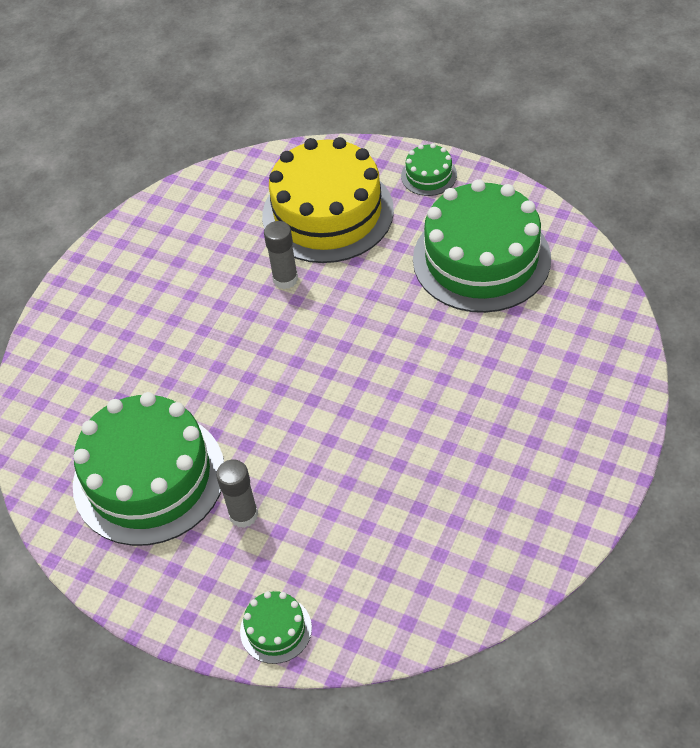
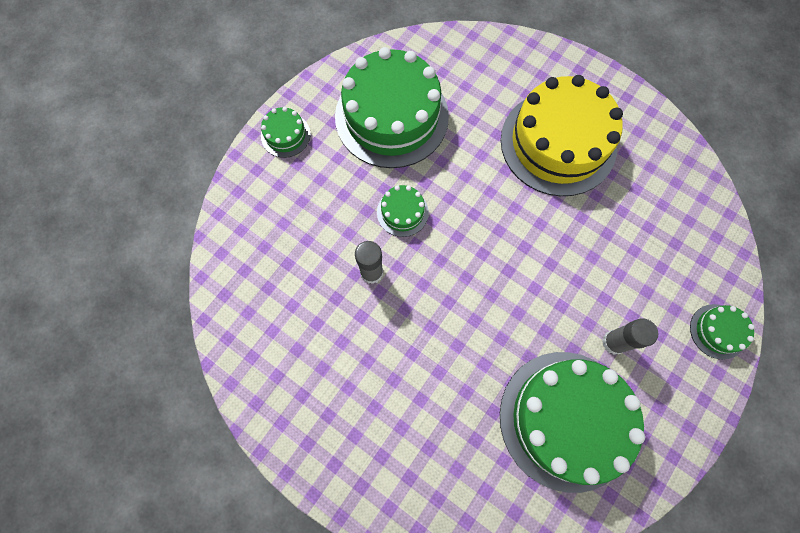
camera: 85 degrees left, 20 degrees up
(328, 213) = (303, 224): yellow cake -> yellow cake (558, 143)
(362, 291) = (402, 212): none -> green cake

